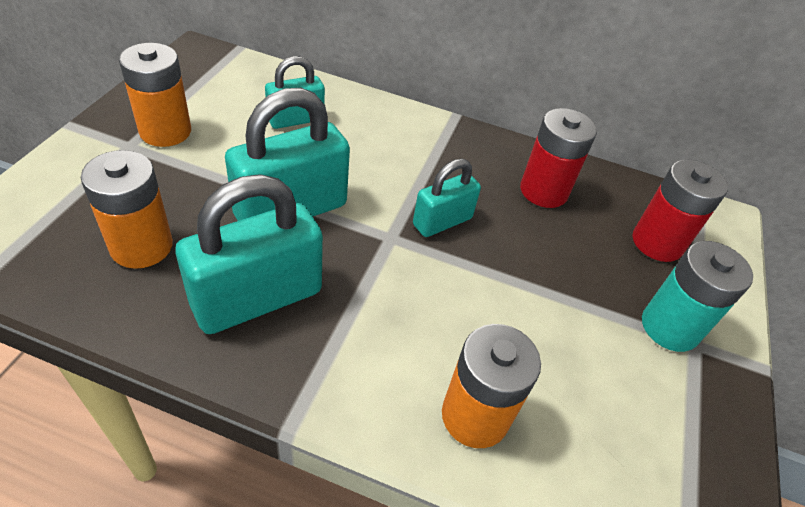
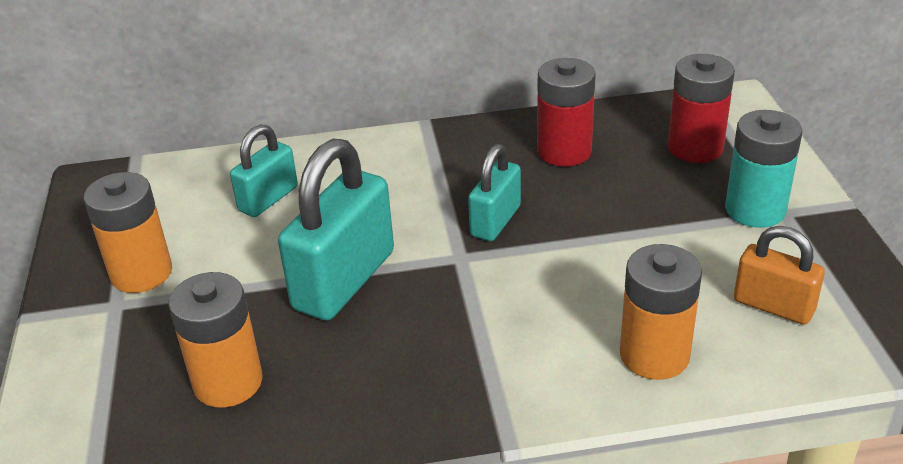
camera: 20 degrees left, 10 degrees down
(257, 298) = (385, 366): turquoise padlock -> none
(618, 431) = (773, 306): none -> orange padlock

